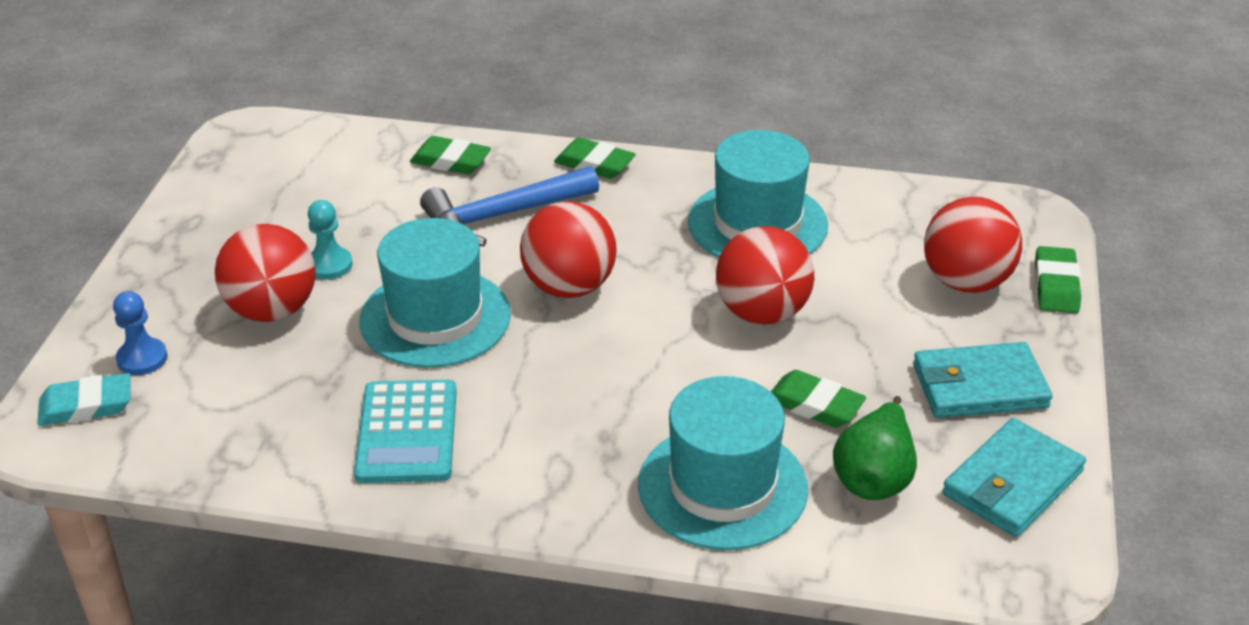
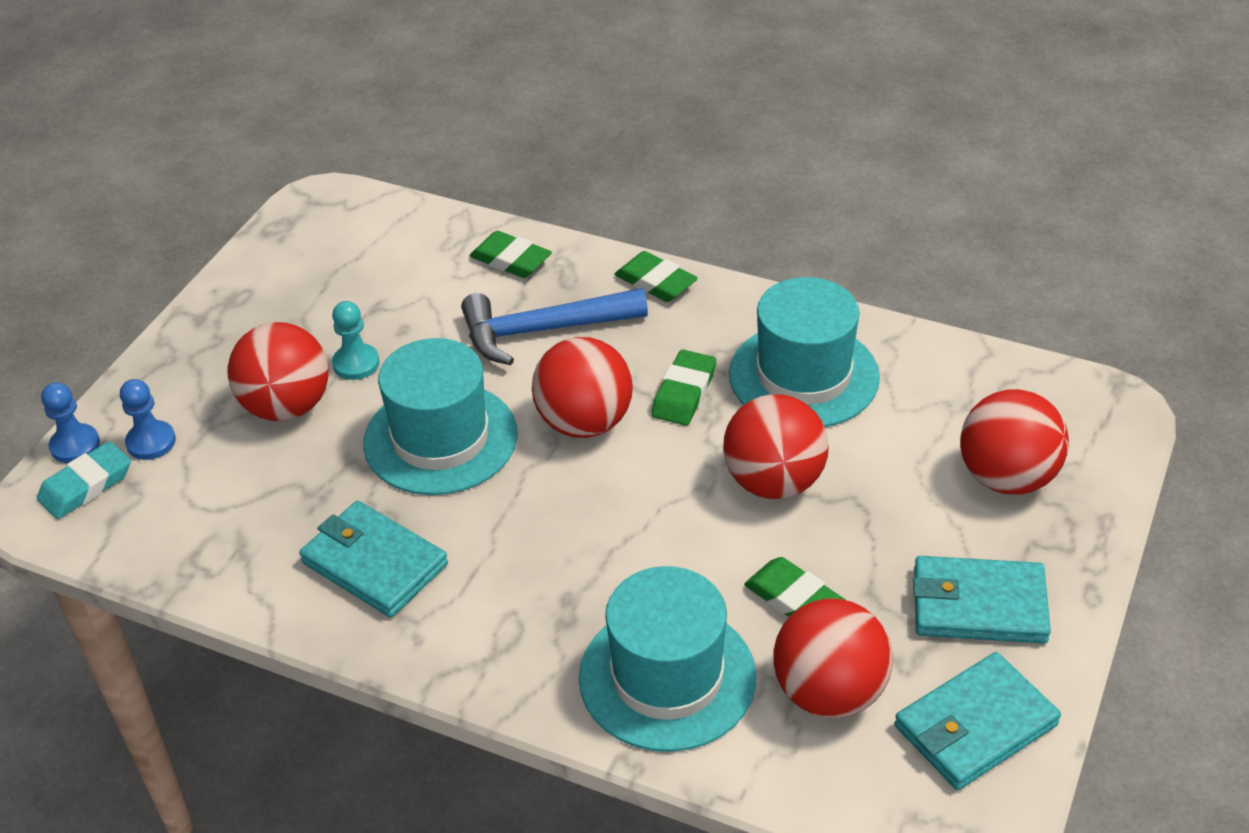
camera: 15 degrees right, 5 degrees up
(62, 372) = (75, 445): none -> blue pawn
(86, 406) = (86, 485): turquoise eraser -> turquoise eraser turned 45 degrees counterclockwise
(407, 433) = (374, 563): turquoise calculator -> turquoise wallet
(874, 476) = (829, 692): green pear -> red ball
(1056, 285) = (1106, 496): green eraser -> green eraser (684, 393)

